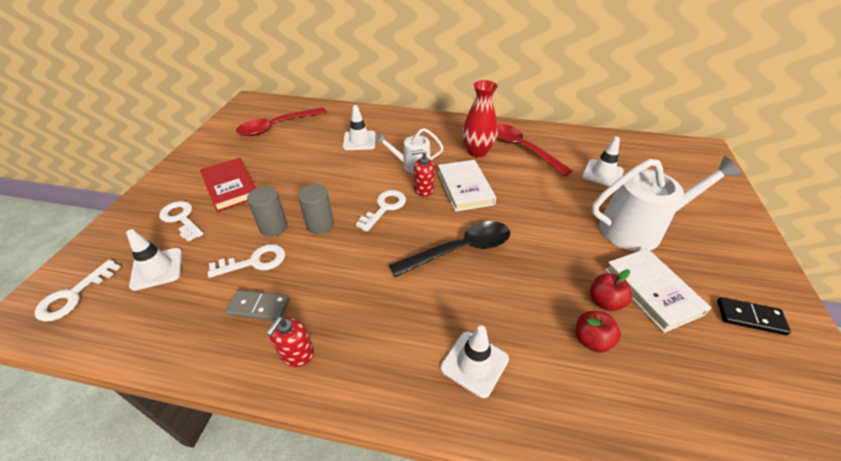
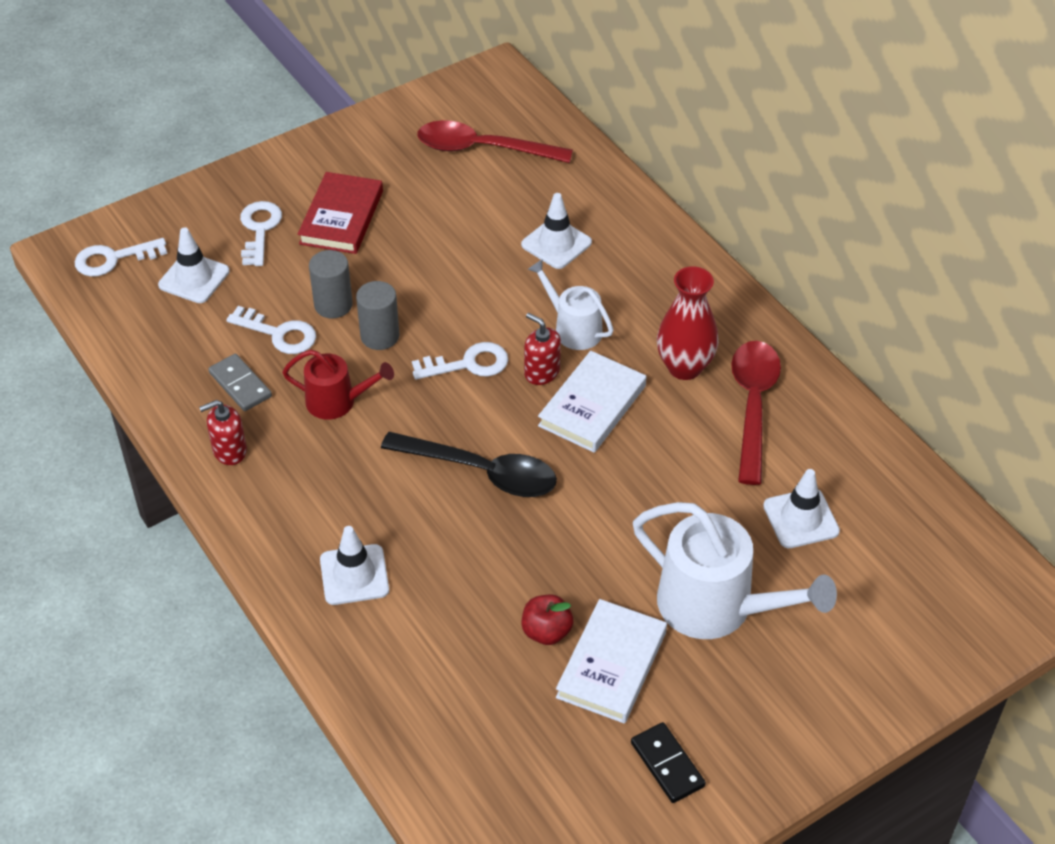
camera: 45 degrees right, 5 degrees up
(336, 272) = (337, 401): none -> red watering can
(591, 340) = (479, 645): red apple -> none

